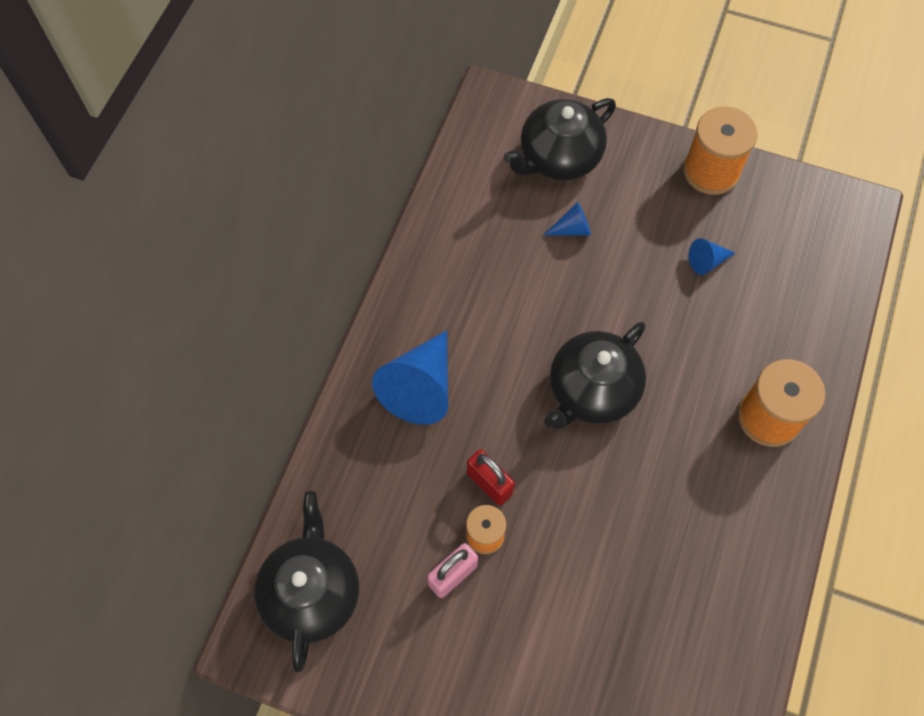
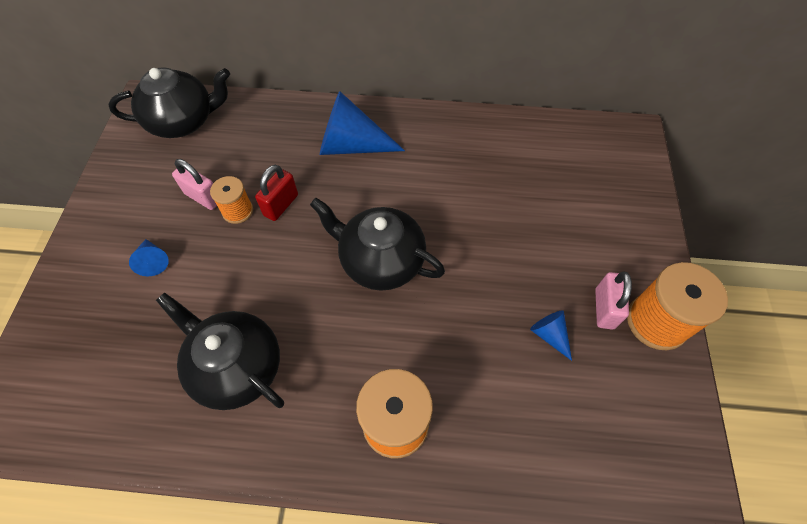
camera: 75 degrees right, 5 degrees down
(559, 157) = (602, 192): black teapot -> black teapot (237, 367)
(572, 229) = (534, 216): blue cone -> blue cone (153, 261)
(689, 207) = (604, 308): none -> pink padlock

